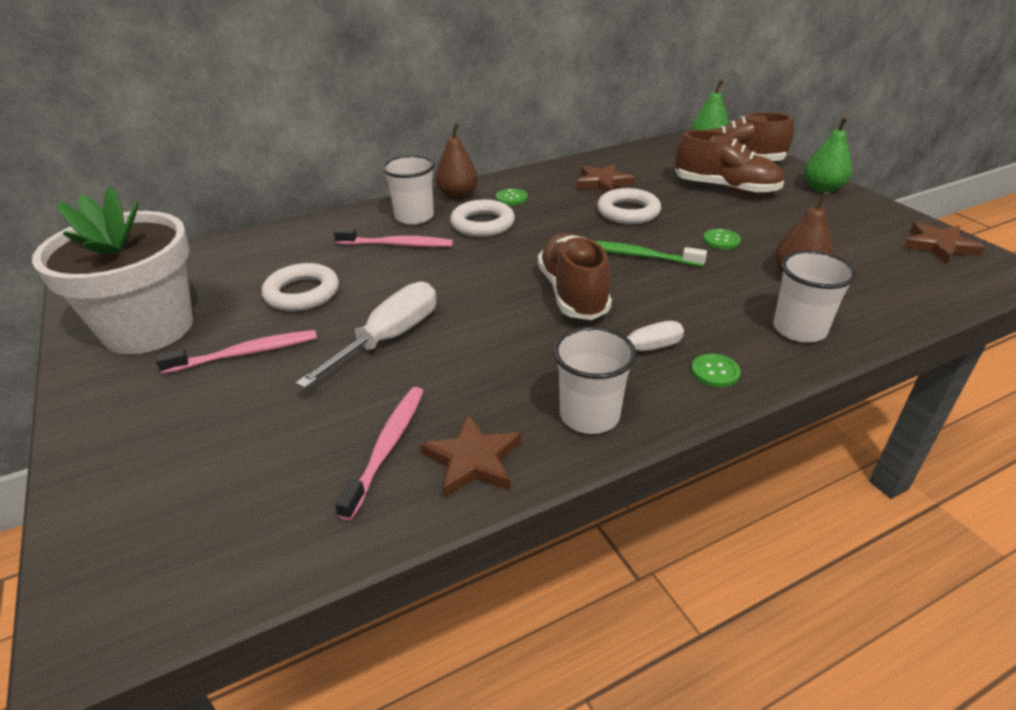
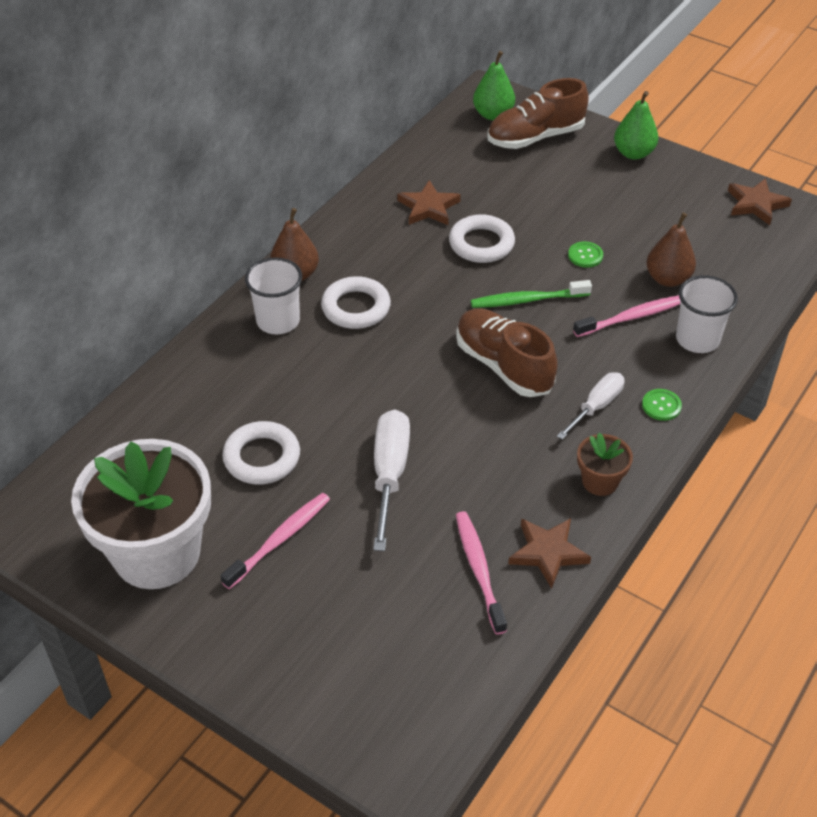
camera: 30 degrees left, 10 degrees up
(397, 245) = (296, 365): pink toothbrush -> pink toothbrush (631, 317)
(511, 198) = (355, 260): green button -> none
(589, 415) = (600, 481): white cup -> brown flower pot
(725, 188) = (548, 180): brown shoe -> none

